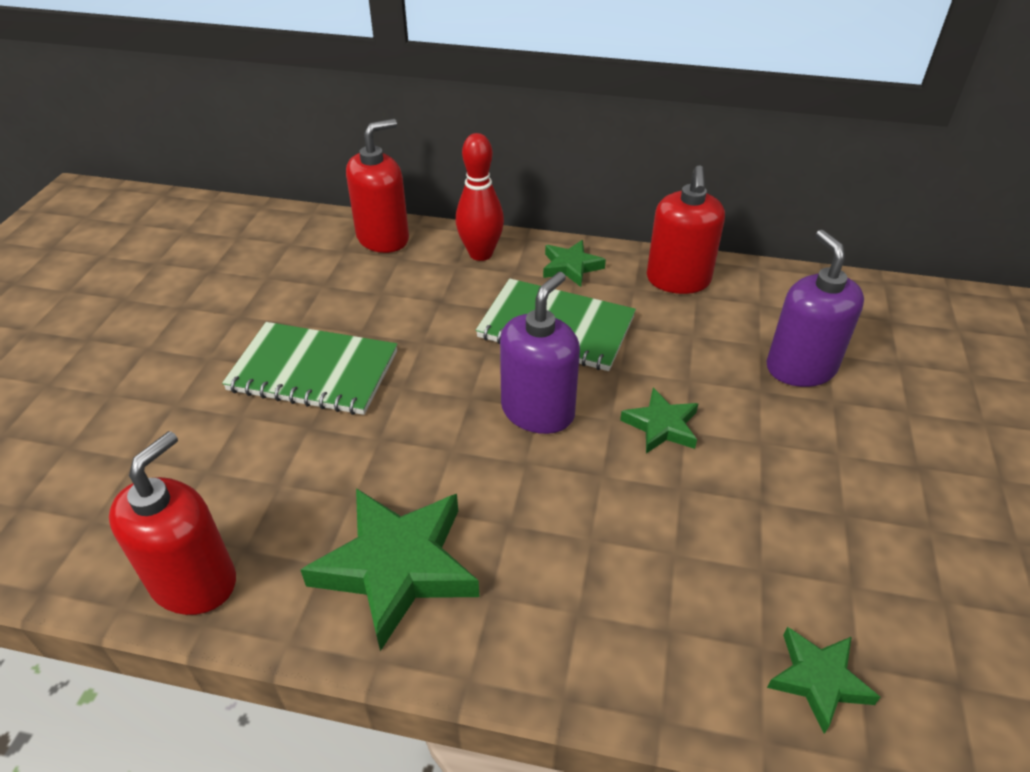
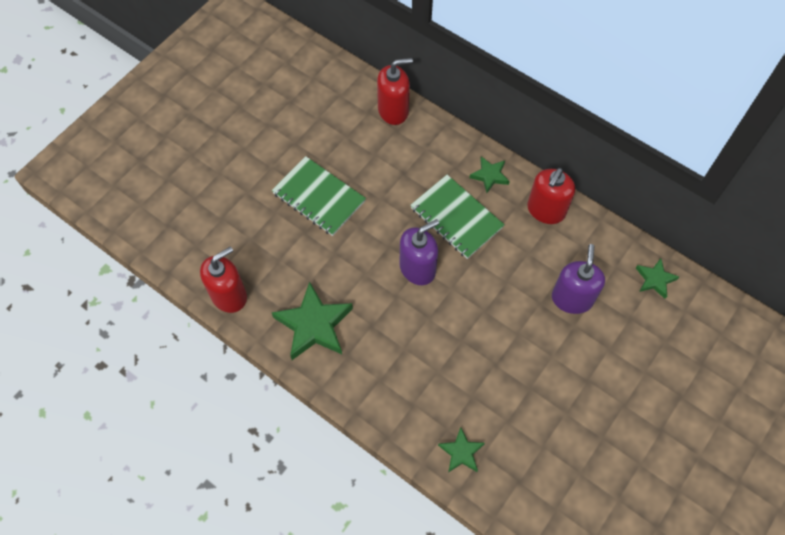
camera: 25 degrees right, 20 degrees up
(480, 254) = (443, 145): red bowling pin -> none
(661, 426) = (474, 303): green star -> green star (655, 279)

